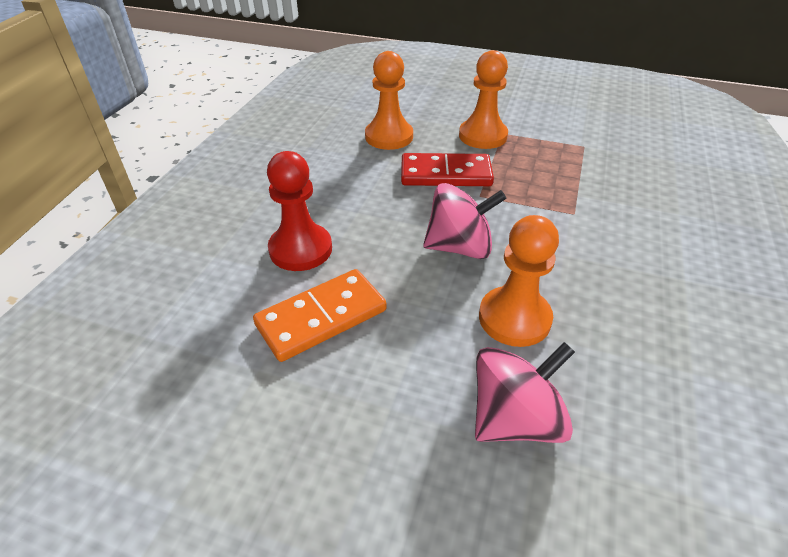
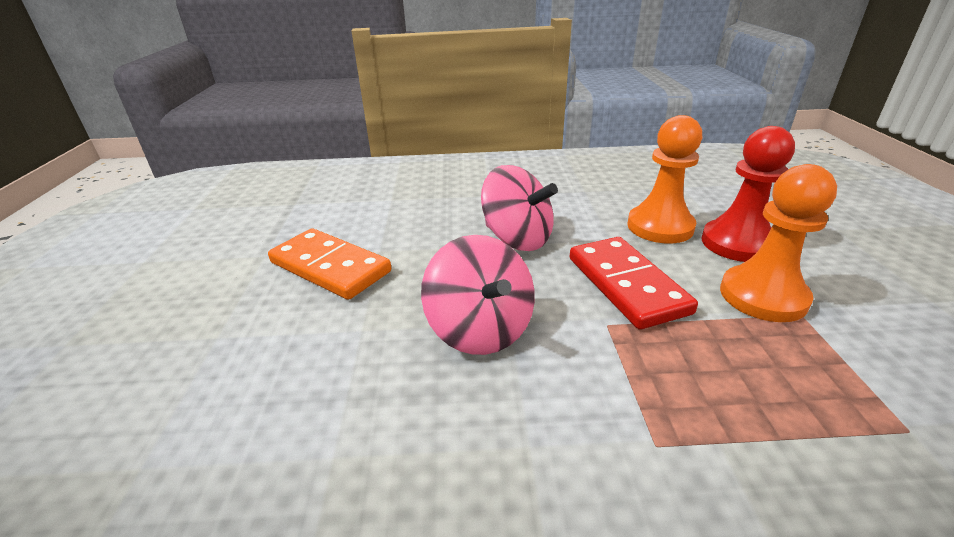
camera: 70 degrees right, 10 degrees down
(300, 249) = (419, 231): red pawn -> red pawn (737, 243)
(514, 318) = (362, 408): orange pawn -> none
(515, 419) = (189, 440): pink spinning top -> pink spinning top (517, 239)

